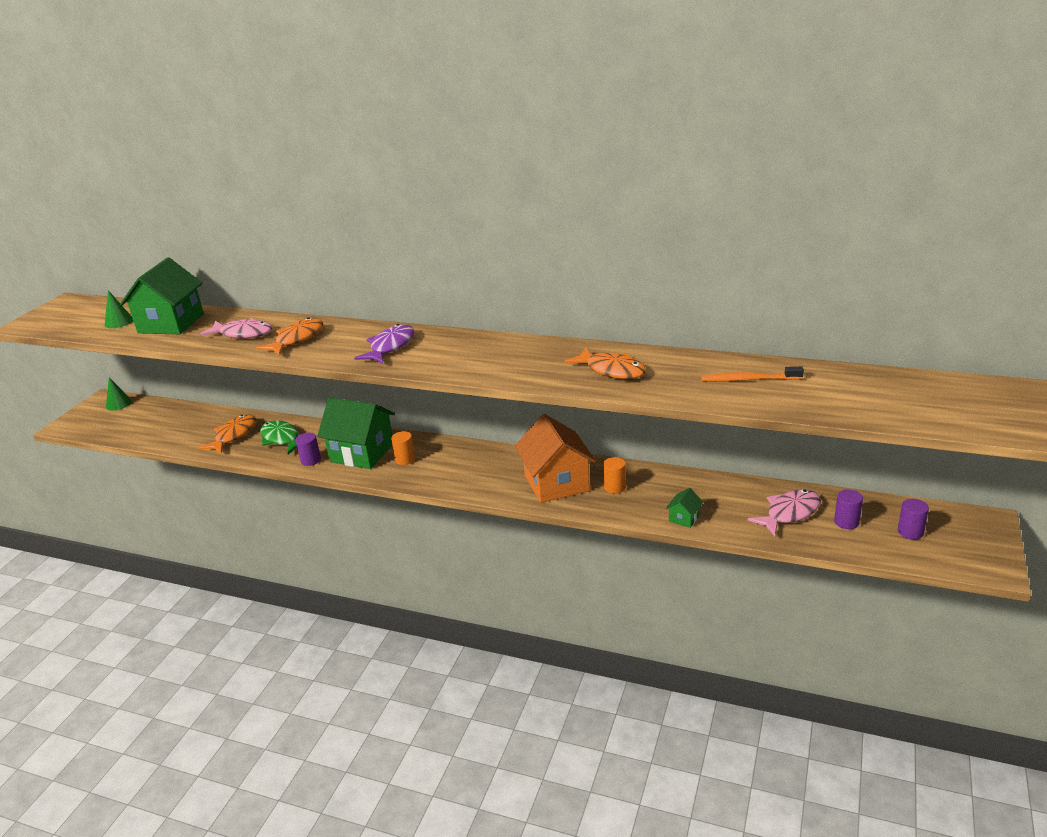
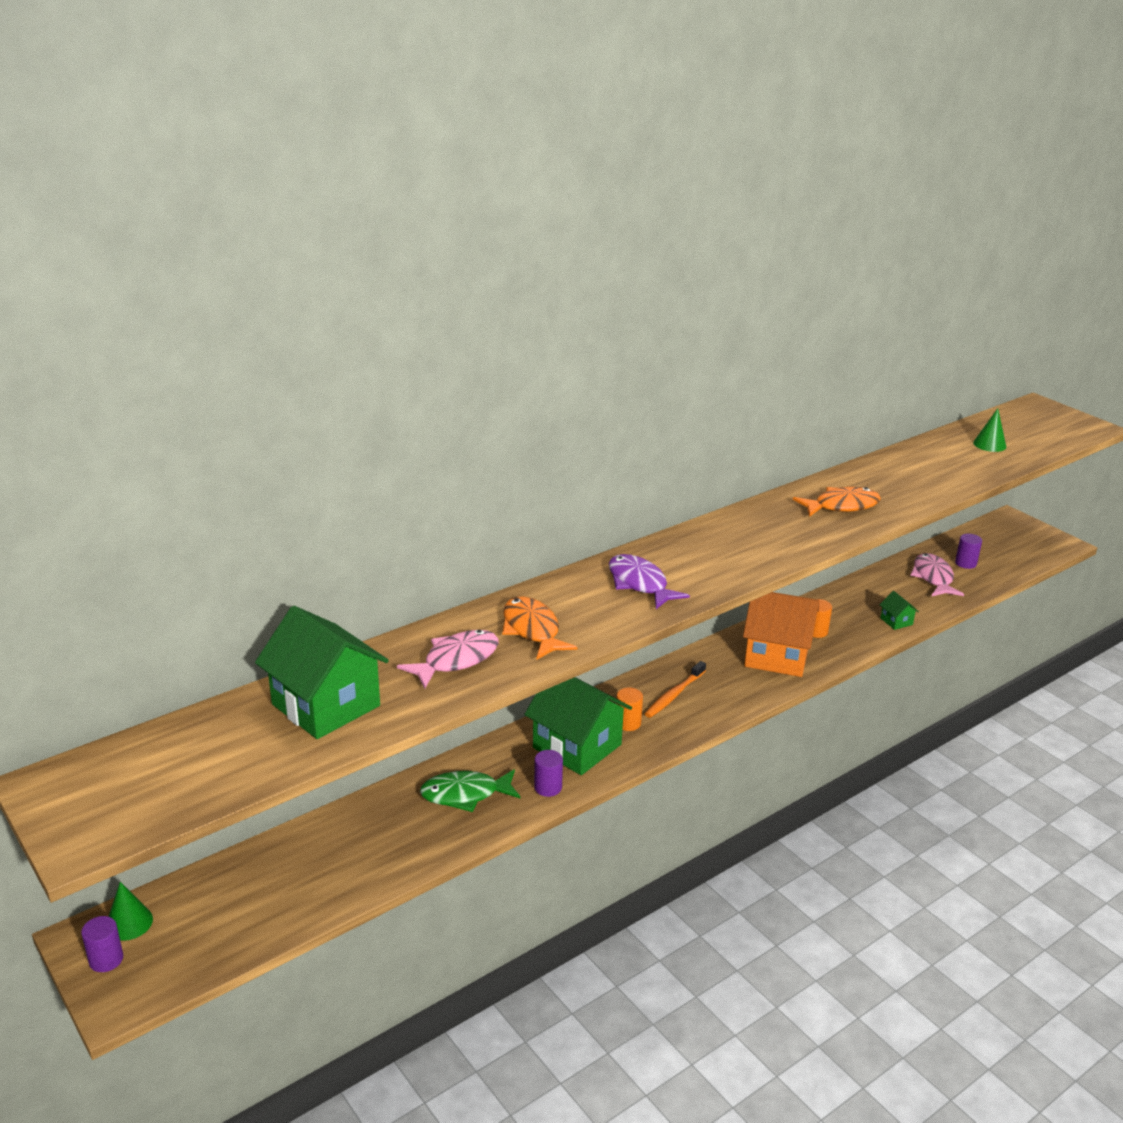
camera: 60 degrees left, 0 degrees up
(119, 322) = (240, 748): green cone -> green cone (989, 444)
(233, 435) = (400, 831): orange fish -> none
(362, 453) = (577, 746): green house -> green house turned 75 degrees clockwise
(748, 379) = (924, 467): orange toothbrush -> orange toothbrush (674, 695)
(910, 532) = (999, 548): purple cylinder -> purple cylinder (106, 959)

